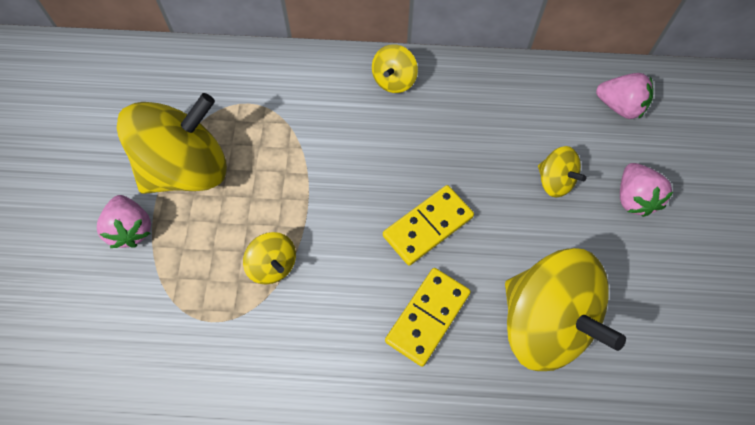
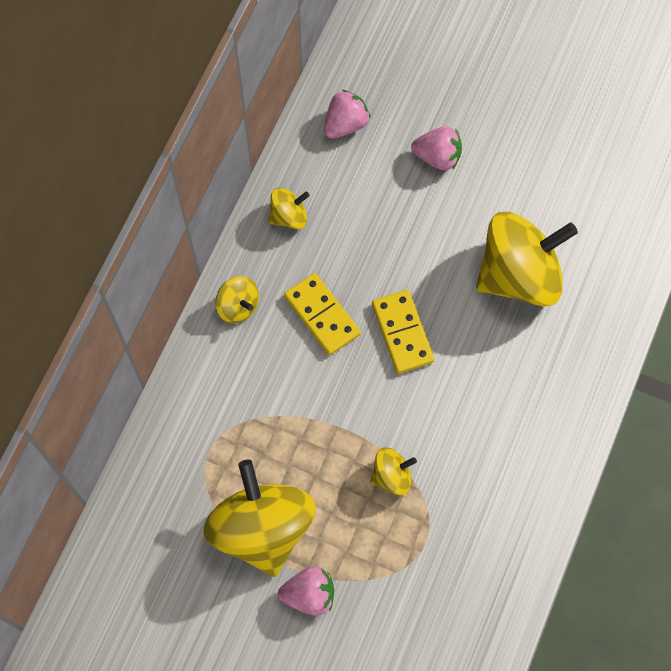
camera: 70 degrees left, 5 degrees up
(428, 317) = (483, 363): yellow domino -> yellow domino (322, 315)
(555, 181) = (398, 211): yellow spinning top -> yellow spinning top (289, 216)

